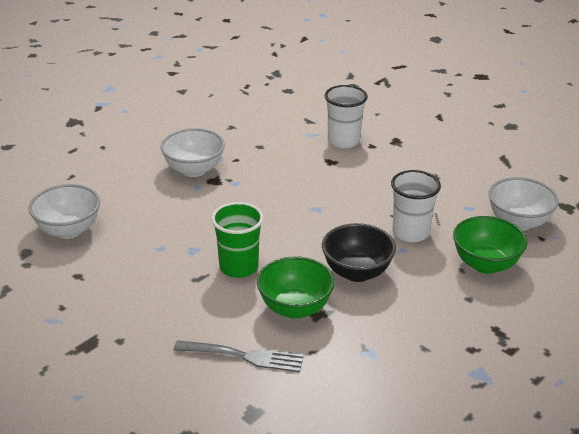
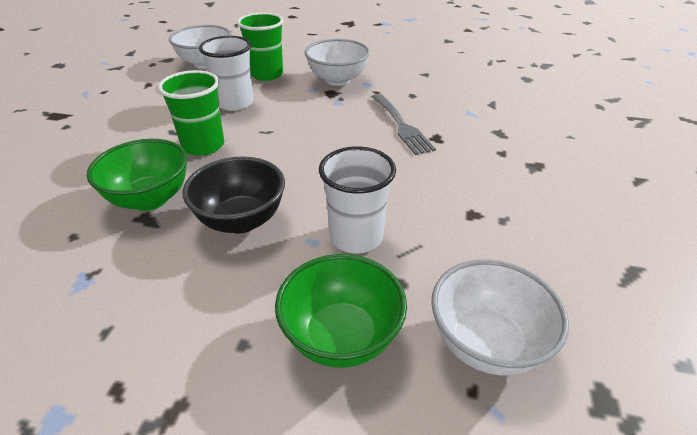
camera: 60 degrees right, 5 degrees up
(139, 202) = (266, 74): none -> green cup
(243, 356) = (55, 193): grey fork -> grey fork (400, 125)
(343, 141) = (486, 133): white cup -> white cup (235, 103)

